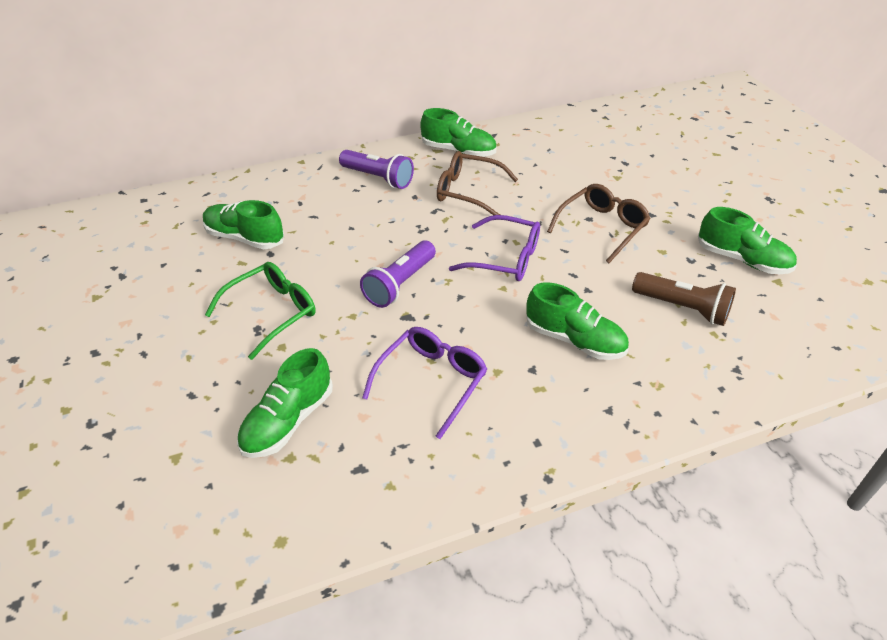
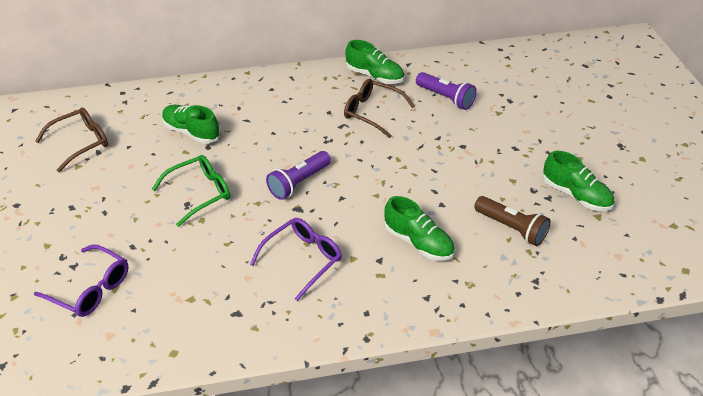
camera: 10 degrees right, 0 degrees up
(288, 421) = (195, 274): green shoe -> none
(378, 178) = (304, 93): purple flashlight -> purple flashlight (445, 98)
(505, 258) = (385, 172): purple glasses -> purple glasses (91, 289)
(602, 227) = (471, 155): brown glasses -> brown glasses (81, 143)

